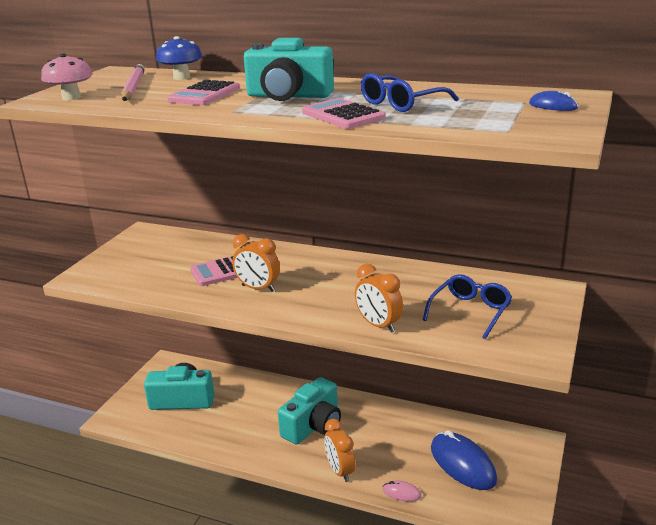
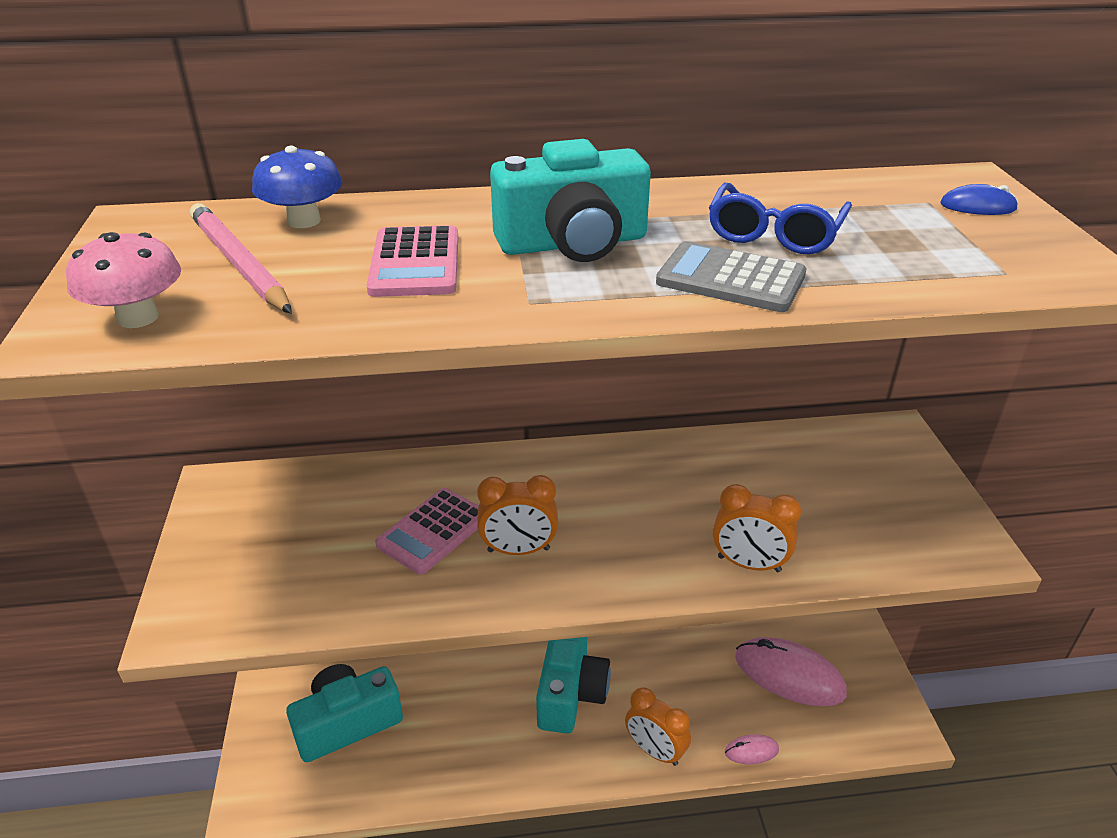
camera: 30 degrees left, 10 degrees up
(343, 115) = (730, 279): pink calculator -> grey calculator
(463, 464) = (789, 675): blue mouse -> pink mouse
(470, 312) = (837, 500): blue glasses -> none

